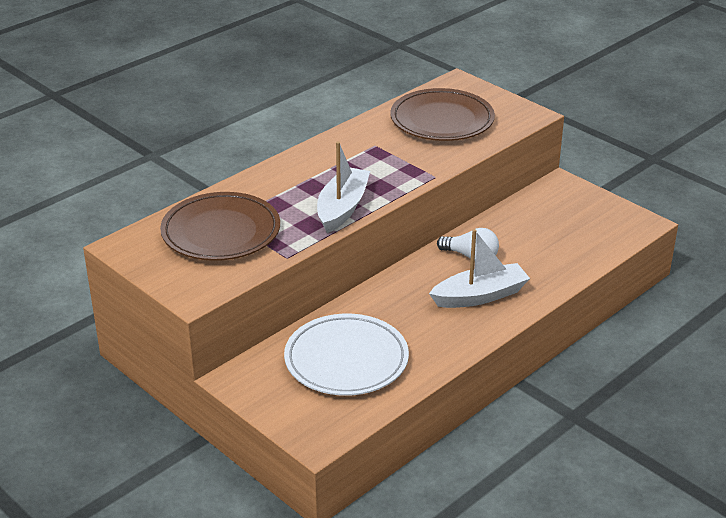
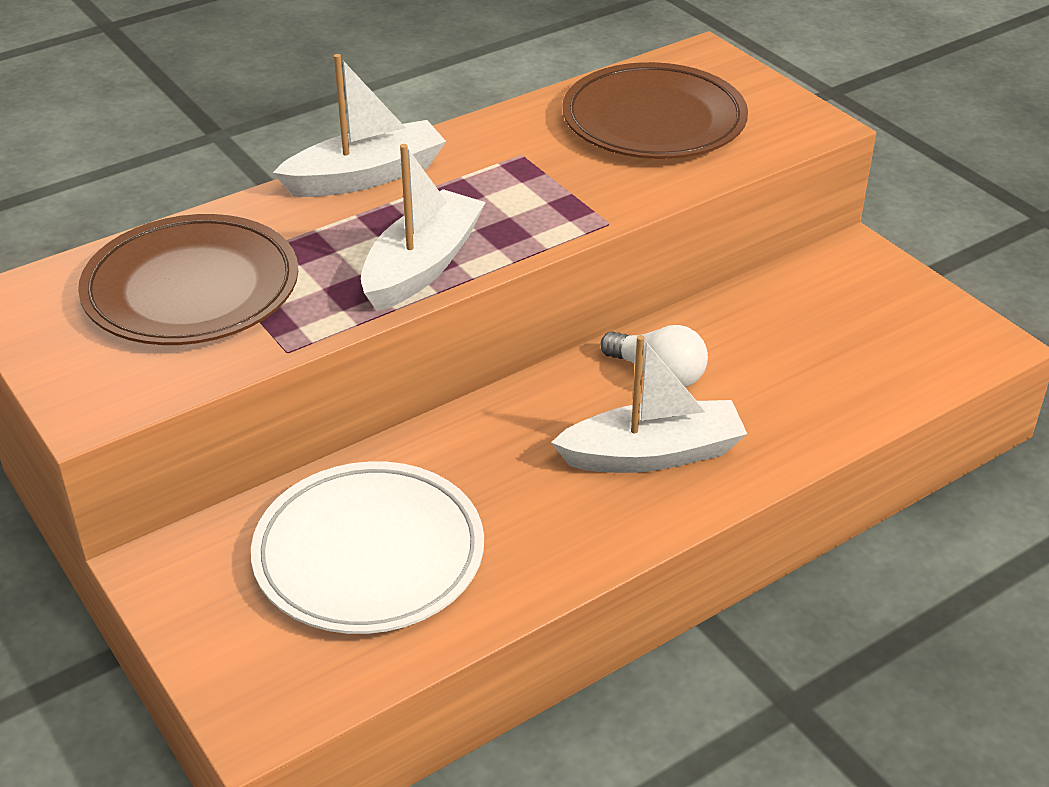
camera: 10 degrees right, 5 degrees up
(292, 165) = (366, 176): none -> white boat

